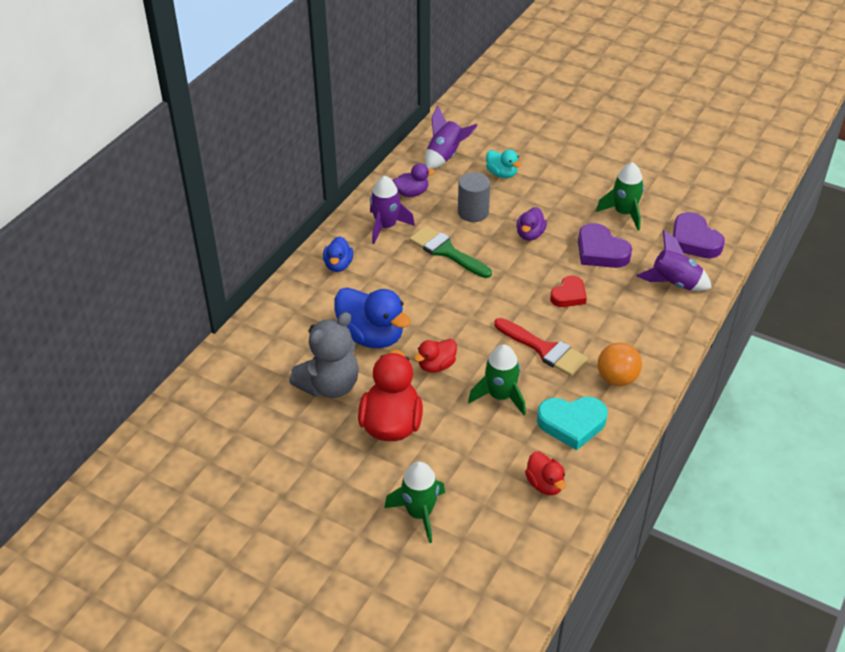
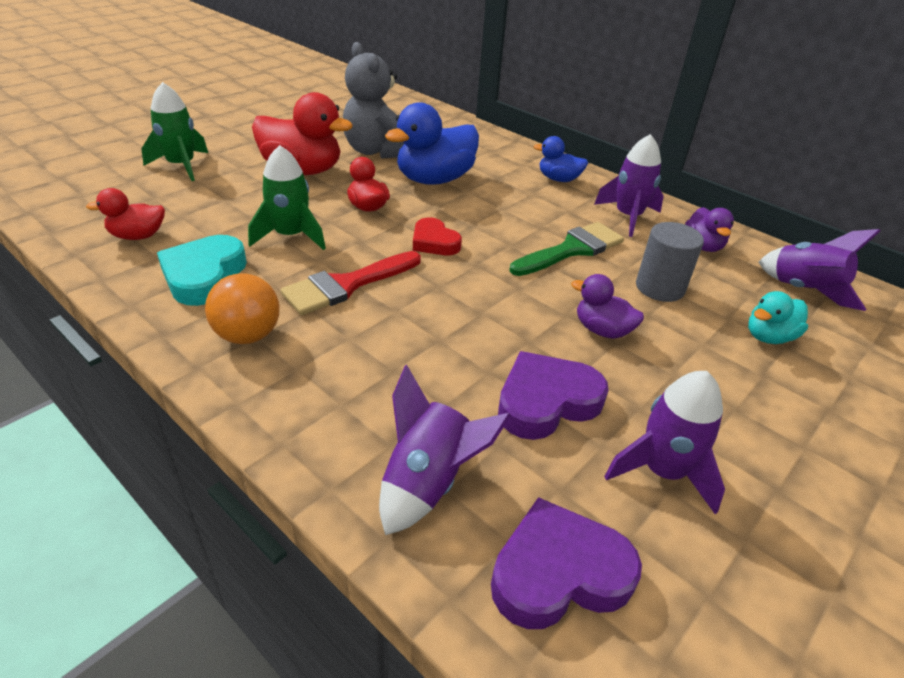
camera: 100 degrees right, 5 degrees down
(569, 295) = (446, 335): red heart -> red heart (434, 242)
(624, 213) = (663, 471): green rocket -> purple rocket

